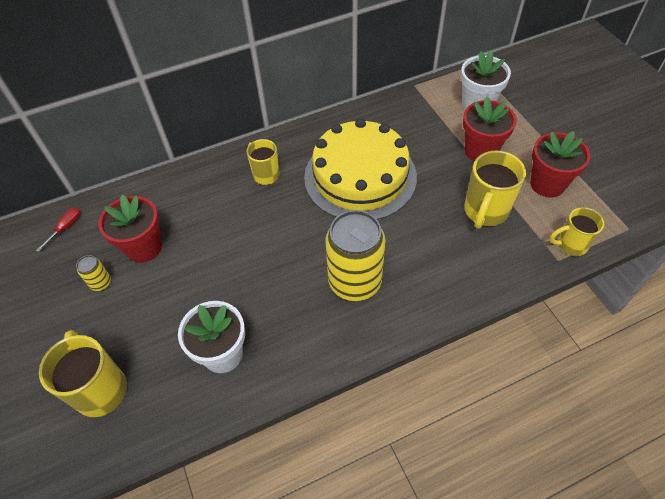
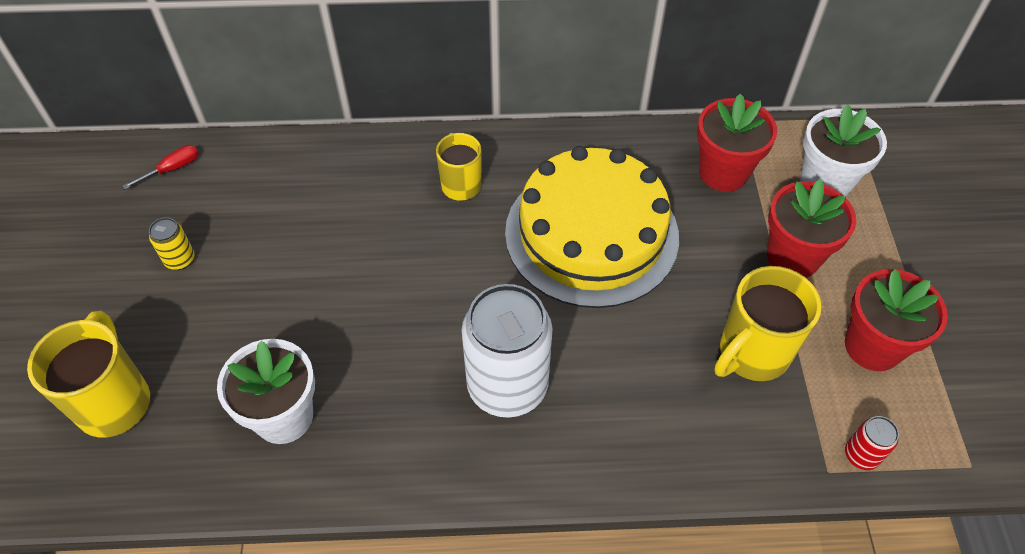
camera: 20 degrees right, 0 degrees up
(144, 247) = (254, 231): red flower pot -> red flower pot (723, 172)
(355, 282) = (507, 386): yellow can -> white can
(571, 245) = (861, 455): yellow mug -> red can

